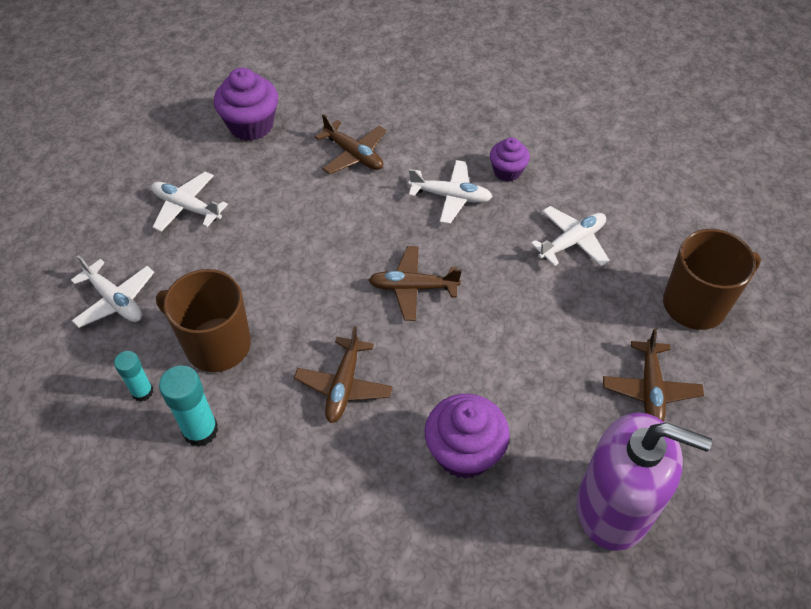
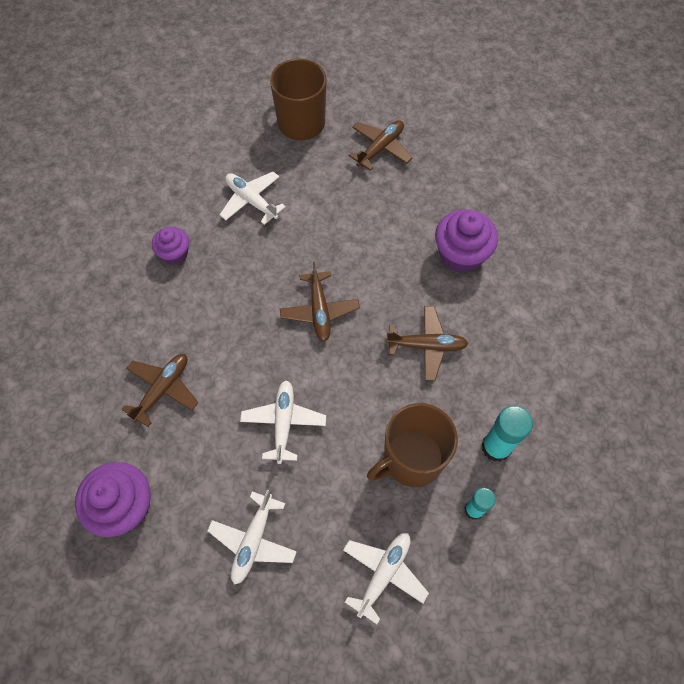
camera: 100 degrees left, 10 degrees up
(216, 344) = (411, 459): brown mug -> brown mug turned 45 degrees clockwise
(451, 196) = (211, 295): white plane -> white plane (283, 423)
(613, 507) = (475, 166): purple soap dispenser -> none
(650, 389) = (380, 148): brown plane -> brown plane turned 45 degrees counterclockwise

